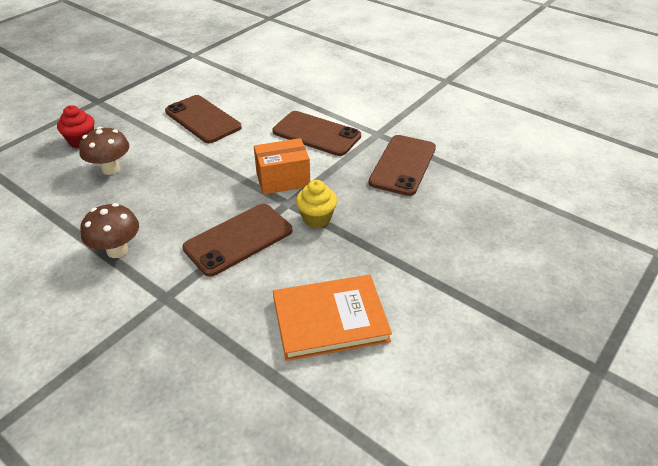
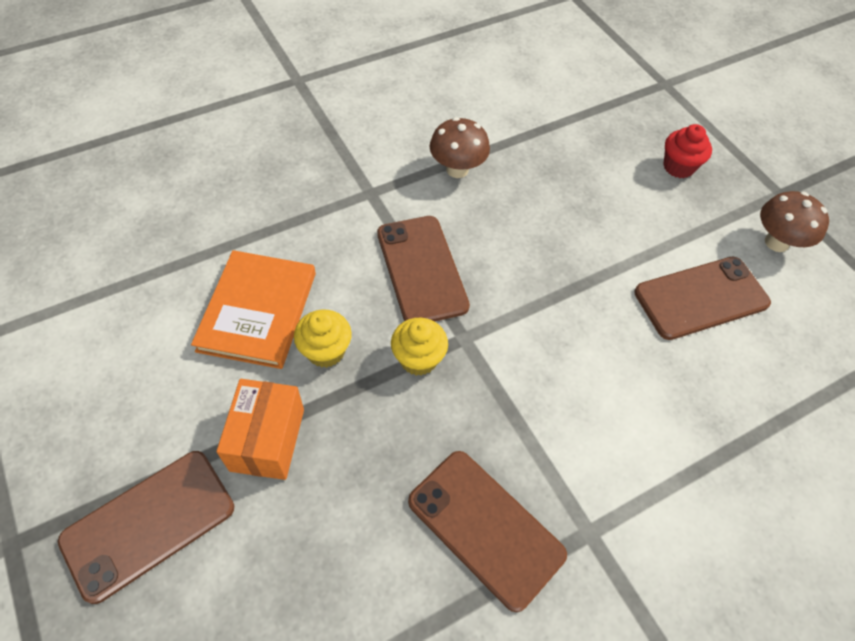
camera: 110 degrees right, 15 degrees up
(111, 169) = (607, 184): brown mushroom -> brown mushroom (776, 242)
(283, 179) = (515, 349): orange box -> orange box (267, 439)
(316, 134) = (617, 435): brown phone -> brown phone (149, 524)
(340, 265) = (325, 351): none -> yellow cupcake

